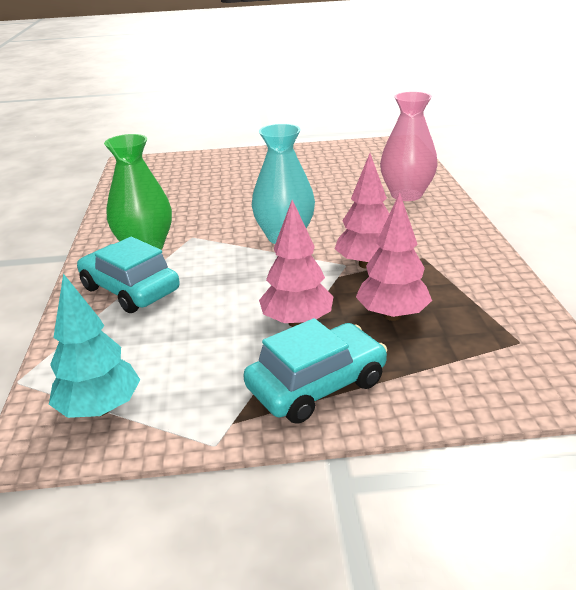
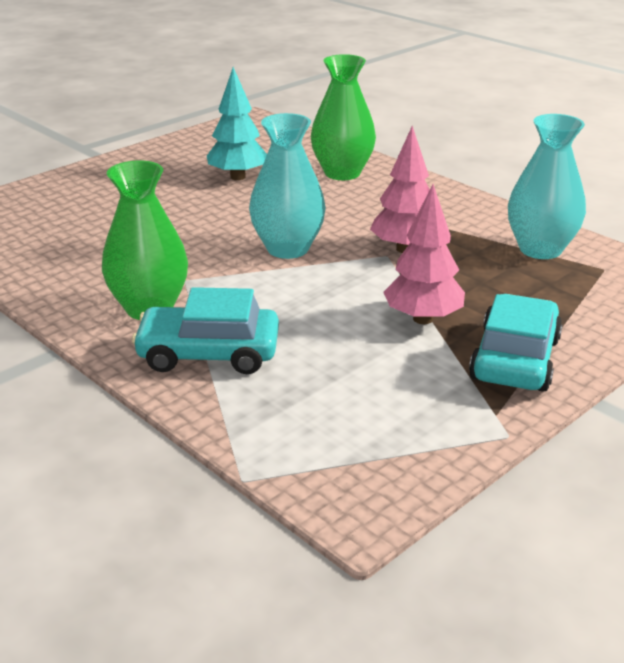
camera: 40 degrees left, 0 degrees up
(100, 408) = (369, 459): turquoise tree -> turquoise tree (237, 177)
(392, 315) = (490, 284): pink tree -> none
(406, 195) = (342, 173): pink vase -> green vase
(482, 303) = (540, 249): none -> turquoise vase

